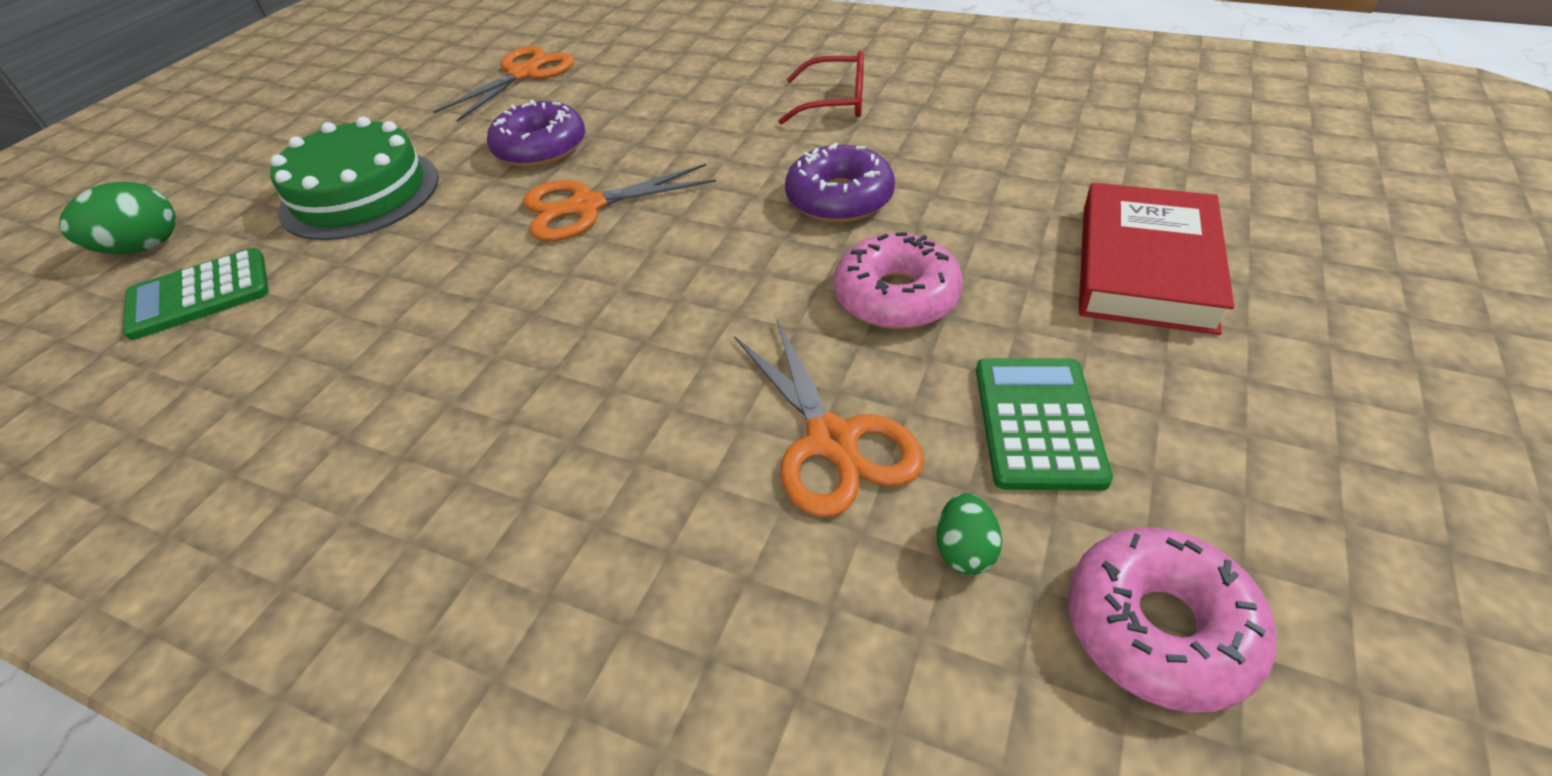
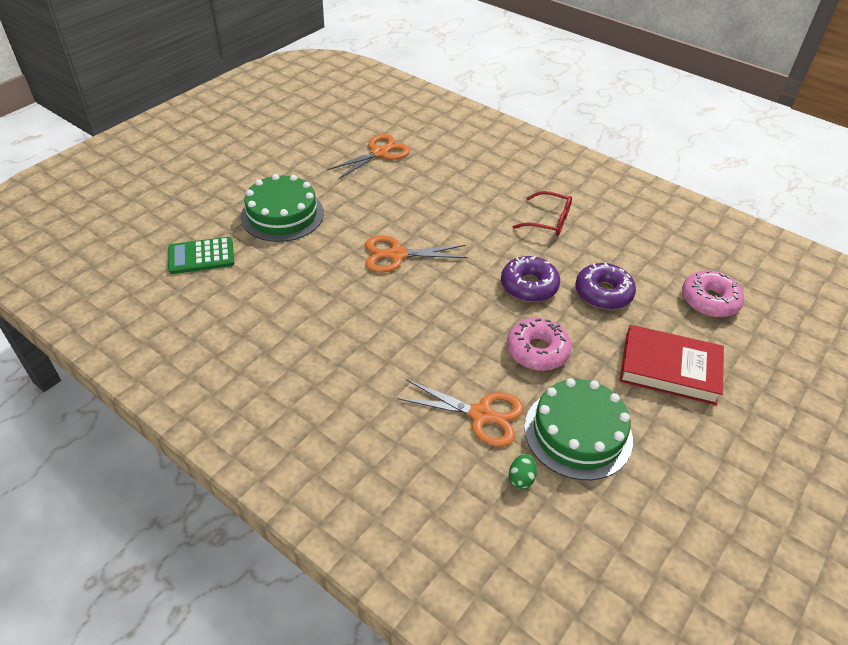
camera: 10 degrees right, 0 degrees up
(143, 247) = (174, 220): green egg -> none
(540, 148) = (380, 209): purple donut -> purple donut (603, 293)
(832, 441) = (481, 415): orange scissors -> orange scissors turned 60 degrees counterclockwise
(1038, 423) = (578, 433): green calculator -> green cake
(1145, 266) = (669, 369): red book -> red book turned 75 degrees clockwise
(1159, 628) = (588, 531): pink donut -> pink donut (709, 300)

